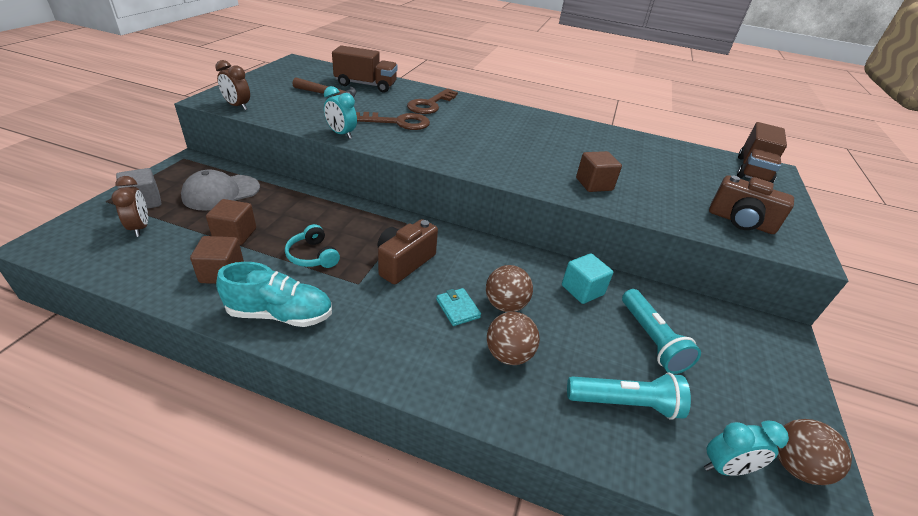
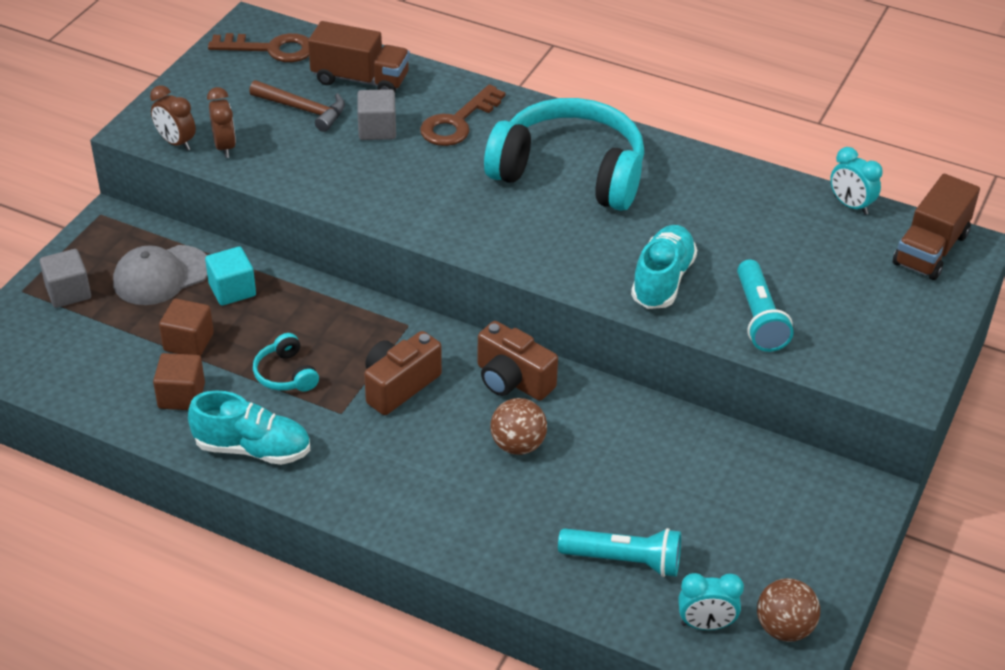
camera: 10 degrees right, 5 degrees up
(140, 228) = (74, 332): brown clock -> brown clock (225, 147)
(341, 134) = (322, 194): turquoise clock -> turquoise clock (850, 205)
(378, 105) = (377, 129): none -> grey cube
(398, 122) = (403, 166): brown key -> brown key (271, 49)
(457, 308) = (458, 448): turquoise wallet -> none
(508, 129) = (569, 173): none -> turquoise headphones
(508, 355) = (506, 504): brown ball -> none
(582, 290) = (624, 428): turquoise cube -> turquoise cube (232, 290)
(594, 184) = (662, 280): brown cube -> turquoise shoe
(651, 339) = (688, 494): turquoise flashlight -> turquoise flashlight (759, 318)
(740, 222) = (845, 343): brown camera -> brown camera (512, 380)

